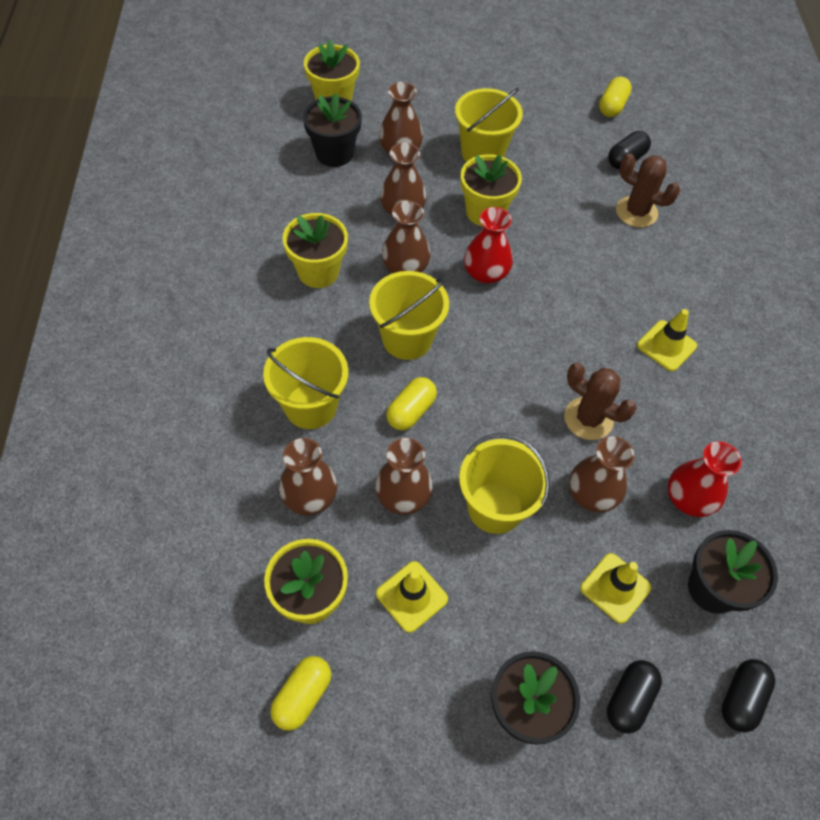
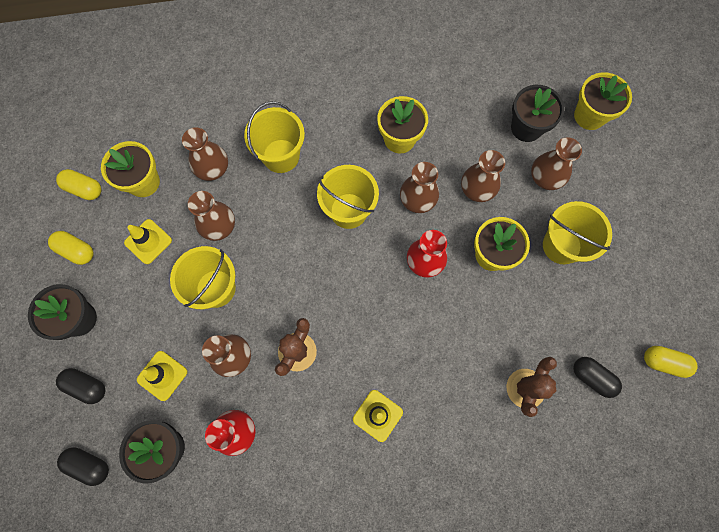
camera: 85 degrees right, 15 degrees up
(411, 411) = (286, 222): yellow capsule -> yellow capsule (76, 251)

